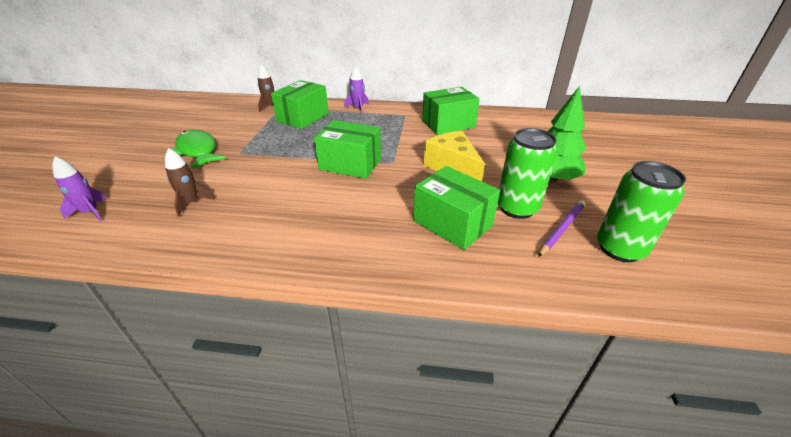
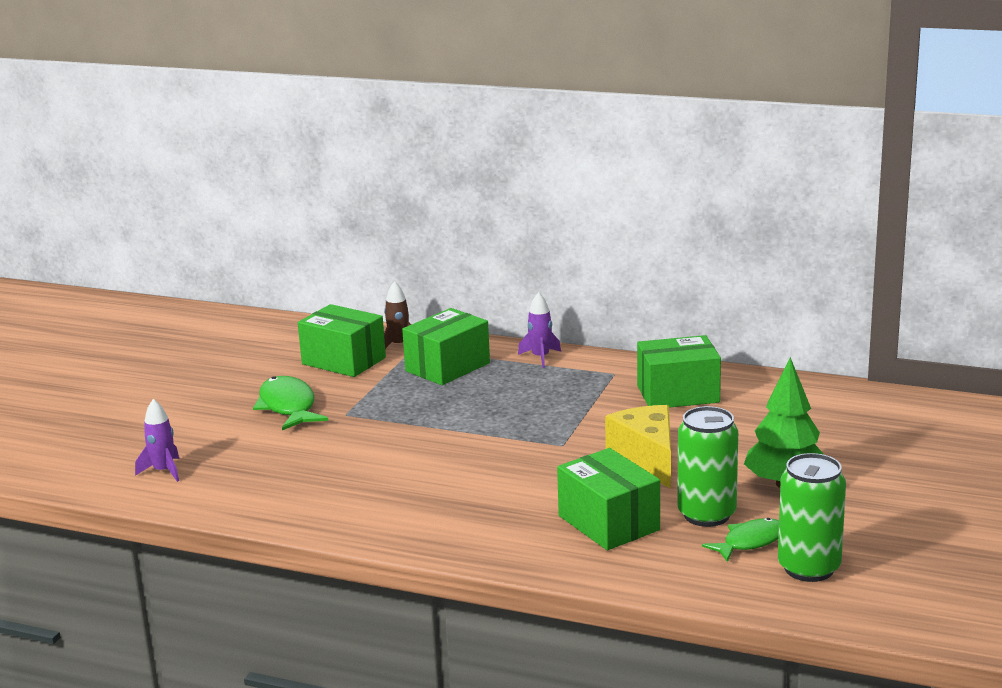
camera: 15 degrees right, 15 degrees down
(191, 203) = (282, 472): brown rocket -> none
(350, 164) = (500, 441): green box -> green box (344, 361)
(561, 229) = (750, 542): purple pencil -> green fish

